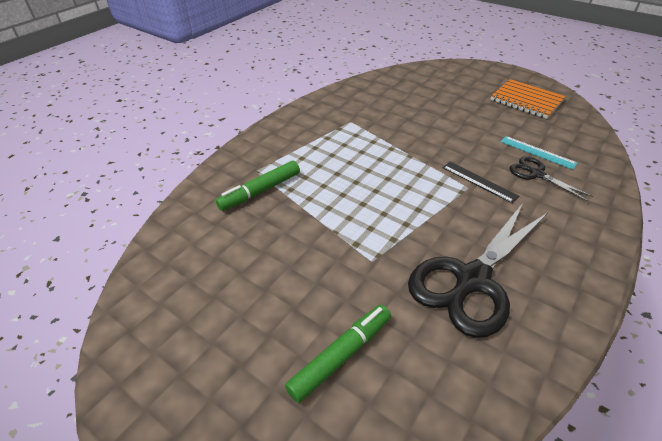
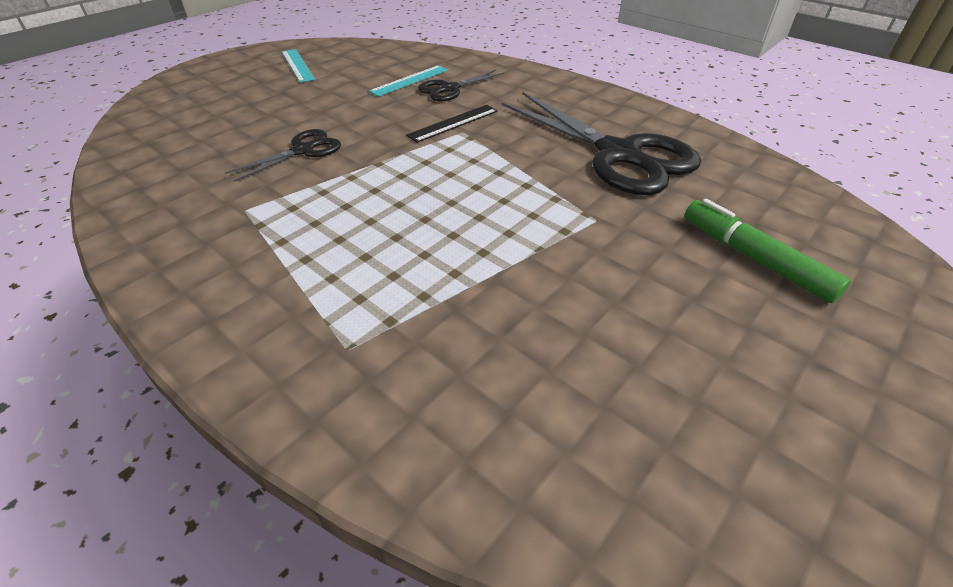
camera: 85 degrees left, 0 degrees up
(260, 191) = (419, 340): green marker -> none
(413, 126) = (303, 150): none -> black scissors
(526, 100) = (297, 65): orange notebook -> turquoise ruler

